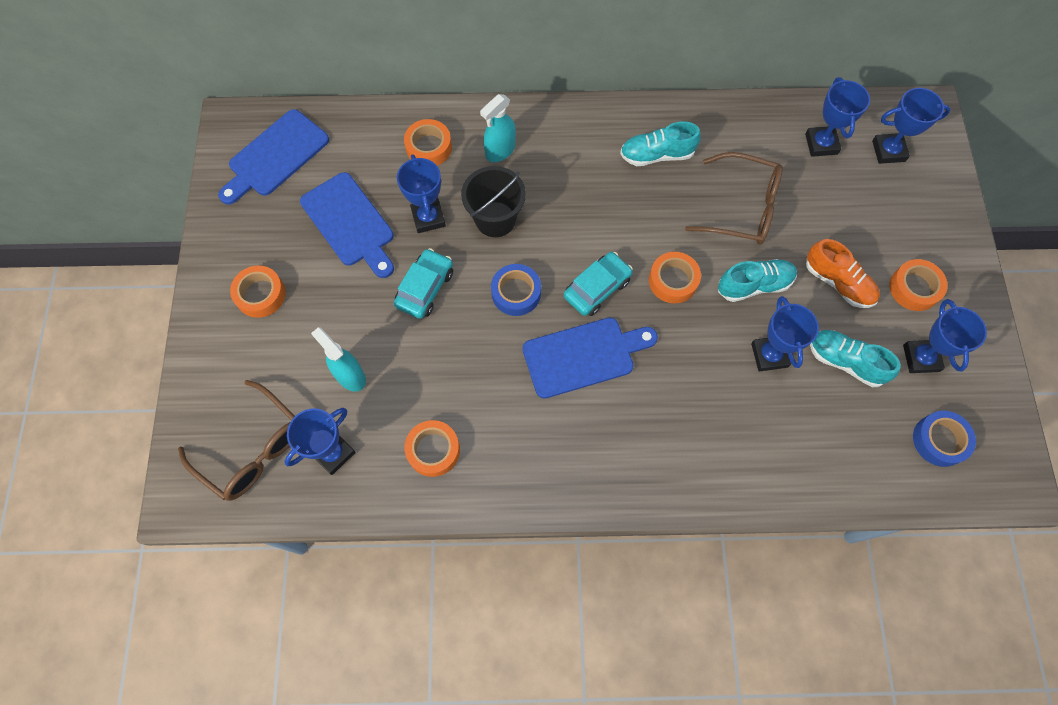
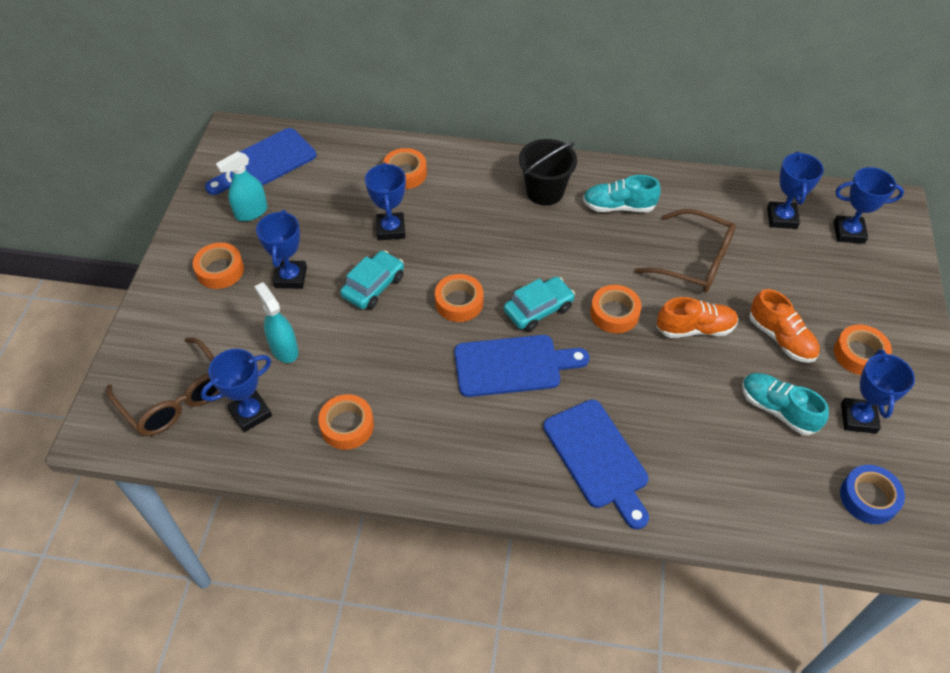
camera: 10 degrees right, 15 degrees down
(350, 223) = (317, 224): blue cutting board -> blue cutting board (598, 458)
(495, 219) = (453, 239): black bucket -> black bucket (545, 192)
(500, 150) = (470, 184): turquoise spray bottle -> turquoise spray bottle (251, 212)
(516, 293) = (459, 302): blue tape -> orange tape
(754, 285) = (695, 328): turquoise shoe -> orange shoe
(769, 355) = (700, 392): blue trophy -> blue trophy (290, 277)

